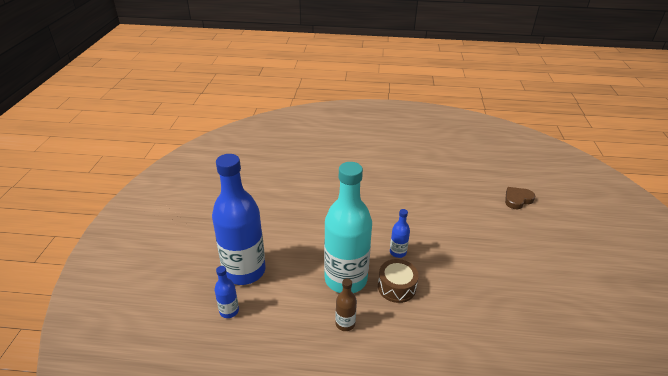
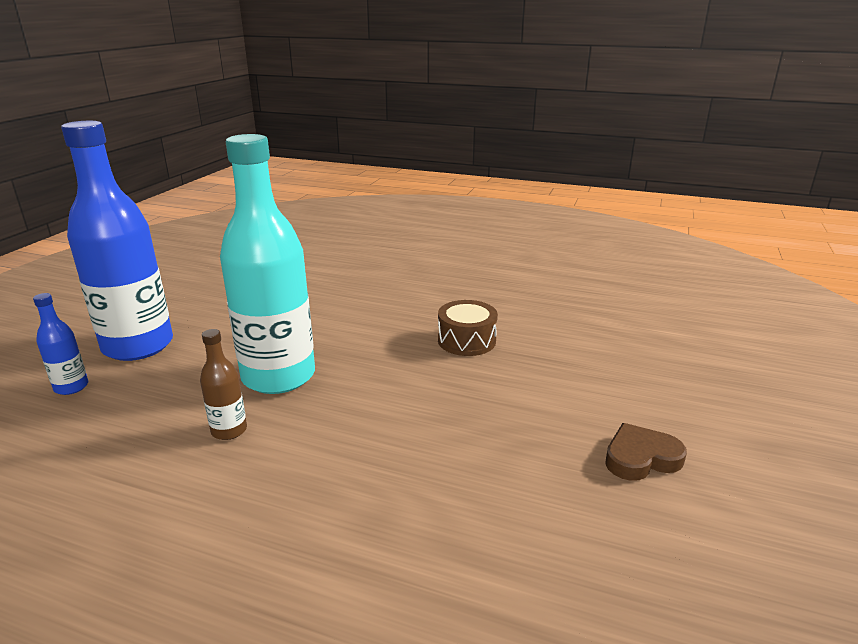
camera: 15 degrees right, 10 degrees down
(396, 287) = (353, 398): brown drum -> brown drum (466, 340)
(398, 252) = (389, 356): blue bottle -> none
(517, 200) = (644, 320): brown heart -> brown heart (641, 458)

